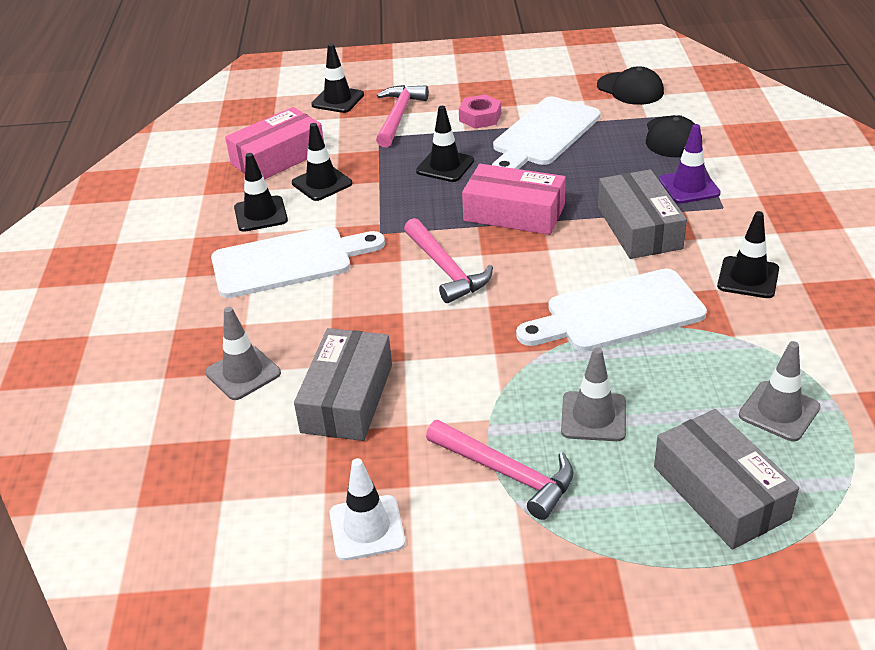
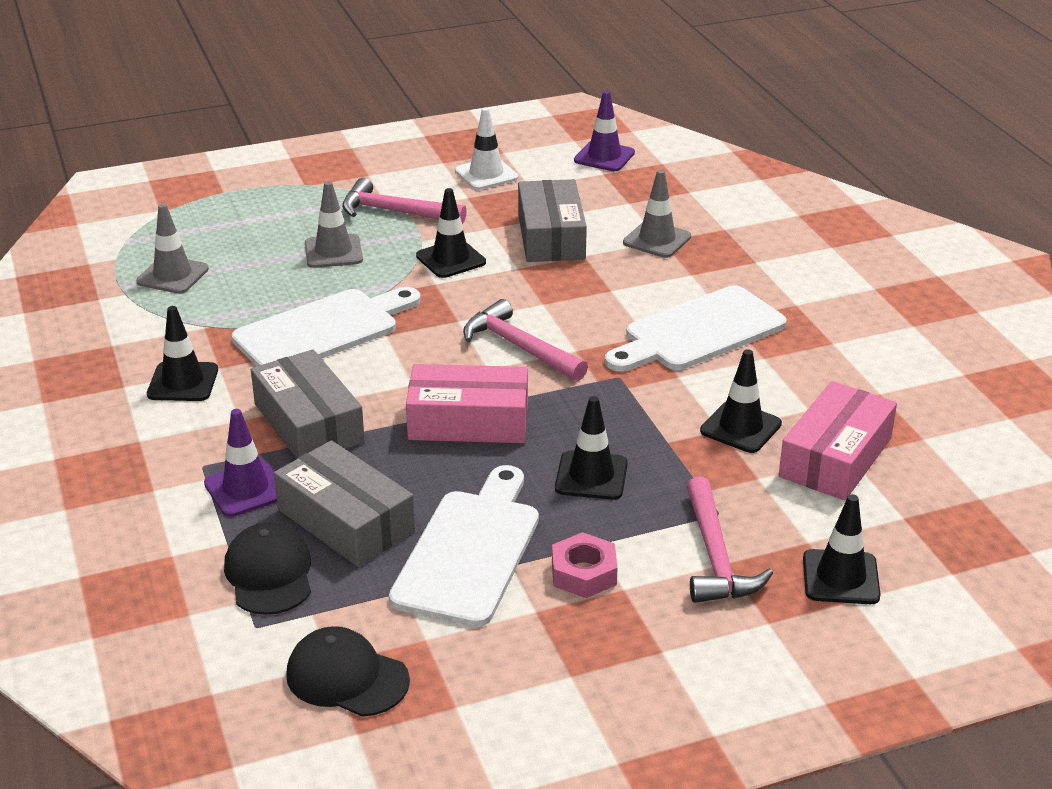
camera: 160 degrees right, 5 degrees down
(197, 535) = (604, 157): none -> purple traffic cone
(260, 214) = (781, 378): black traffic cone -> black traffic cone (451, 259)
(720, 492) = (228, 223): grey box -> grey box (345, 521)

